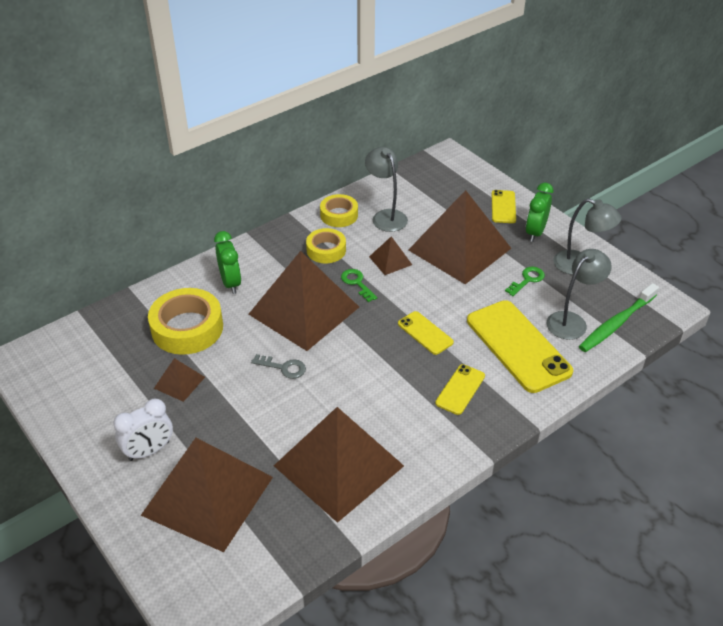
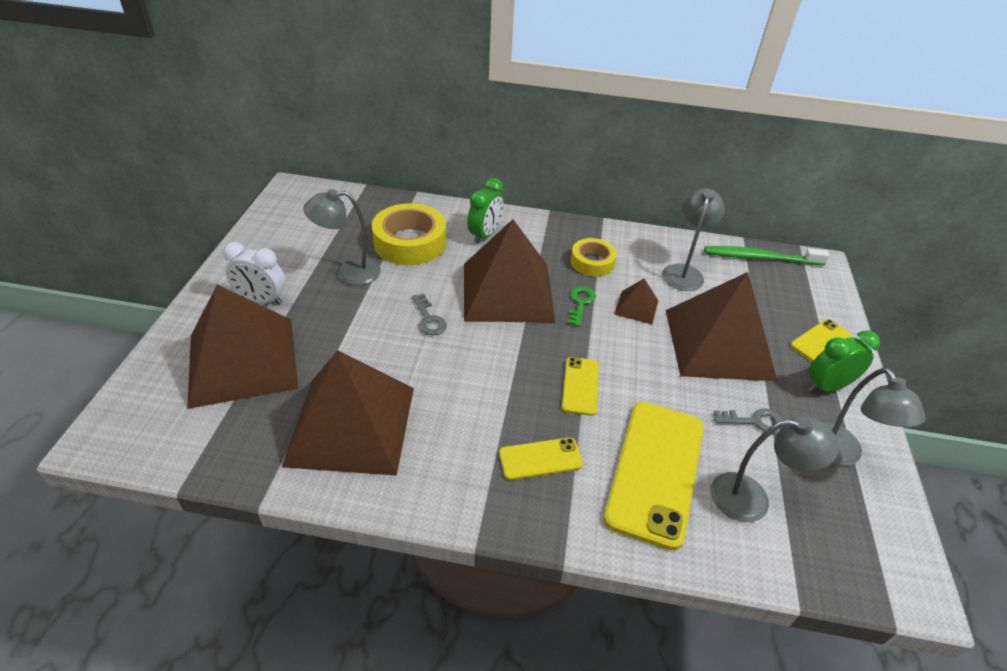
camera: 45 degrees right, 0 degrees up
(179, 382) = (349, 272): brown pyramid -> grey lamp
(339, 215) = (642, 245): yellow tape -> none
(527, 280) = (754, 421): green key -> grey key
(616, 323) = (807, 546): green toothbrush -> green toothbrush (760, 258)

